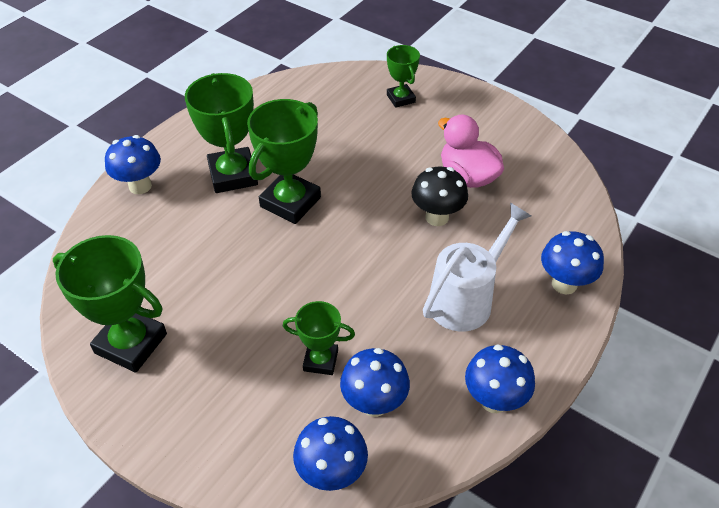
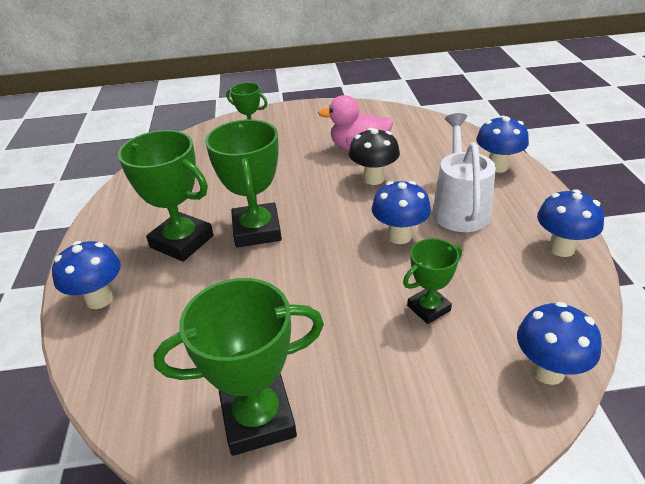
camera: 40 degrees left, 10 degrees down
(374, 403) = (503, 305): blue mushroom -> blue mushroom (399, 236)

